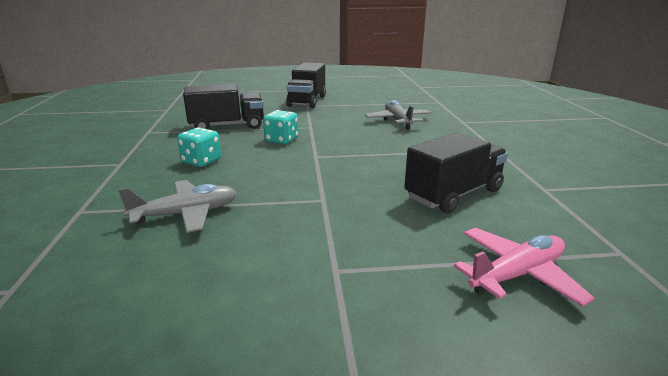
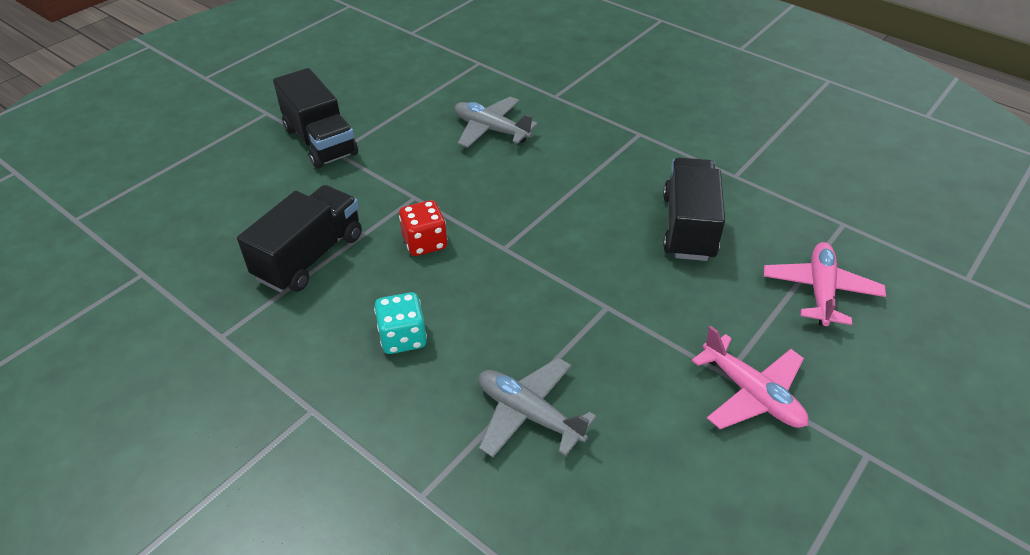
camera: 45 degrees left, 20 degrees up
(186, 214) = (529, 414): grey plane -> grey plane turned 75 degrees counterclockwise
(281, 140) = (425, 243): turquoise dice -> red dice
(332, 291) = (751, 393): none -> pink plane

